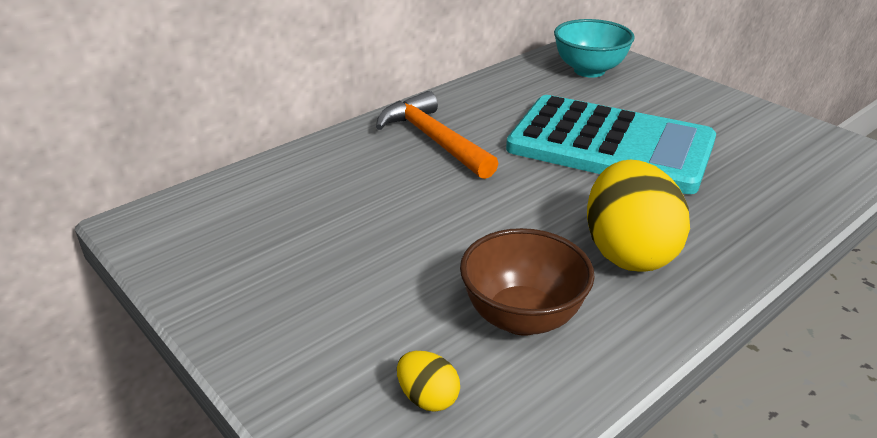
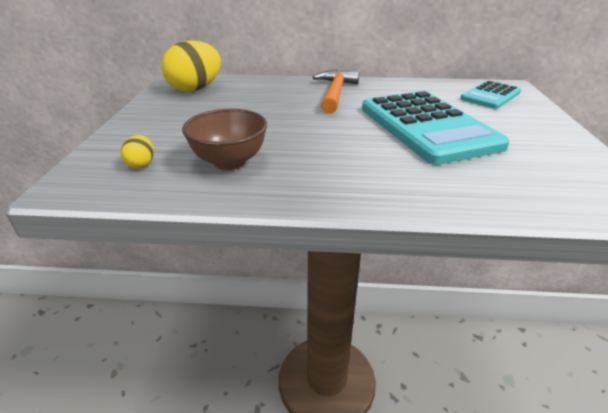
camera: 45 degrees right, 0 degrees up
(589, 71) = (490, 96): turquoise bowl -> turquoise calculator
(628, 252) = (333, 167): yellow egg -> yellow egg (195, 89)

